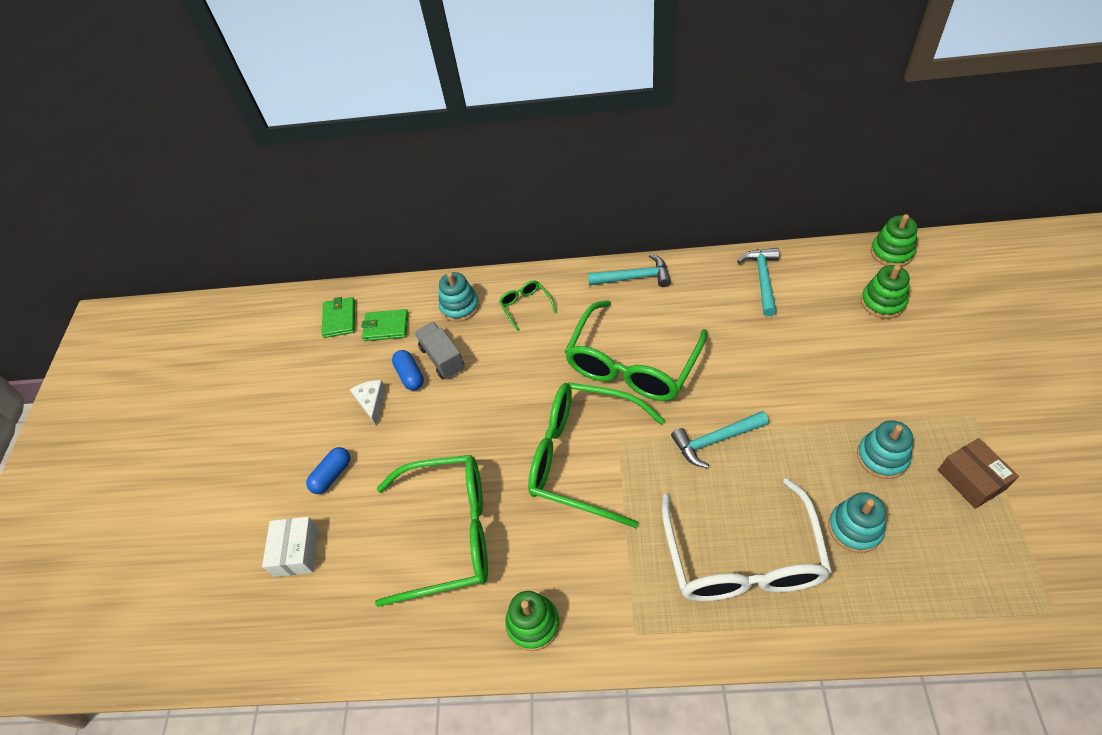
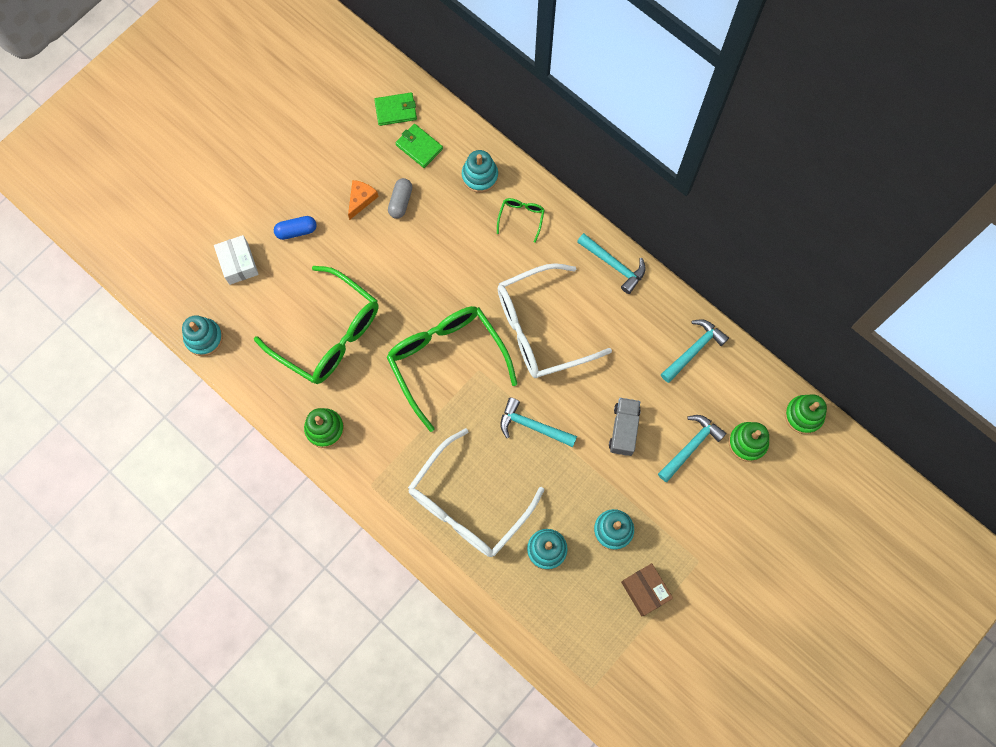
camera: 35 degrees right, 20 degrees up
(296, 551) = (238, 263): white box -> white box turned 60 degrees counterclockwise
(319, 655) = (204, 338): none -> turquoise stacking toy
(339, 319) = (396, 110): green wallet -> green wallet turned 45 degrees clockwise
(371, 402) = (361, 199): white cheese -> orange cheese
(410, 375) = (400, 202): blue capsule -> grey capsule
(442, 358) = (432, 208): grey truck -> grey truck (623, 429)
(632, 364) = (541, 328): green glasses -> white glasses
(850, 341) = (691, 446): none -> turquoise hammer
(971, 479) = (645, 590): brown box -> brown box turned 45 degrees counterclockwise

